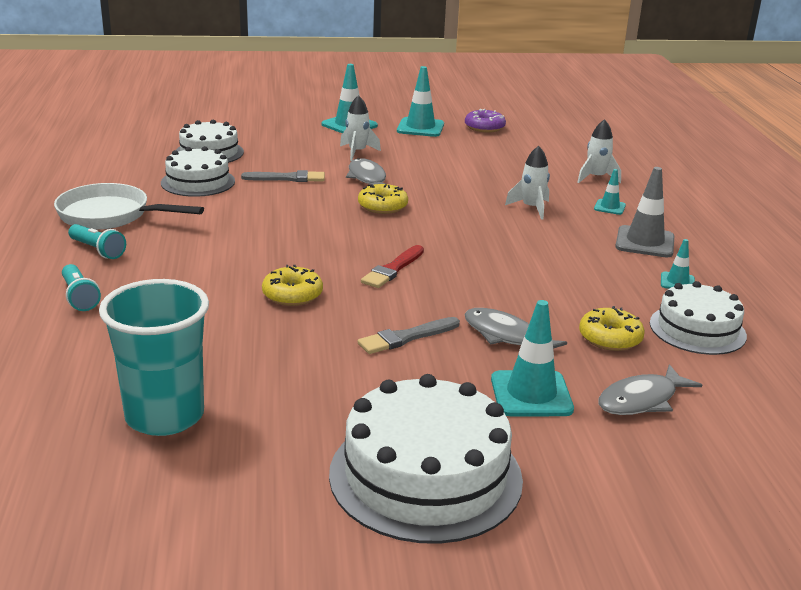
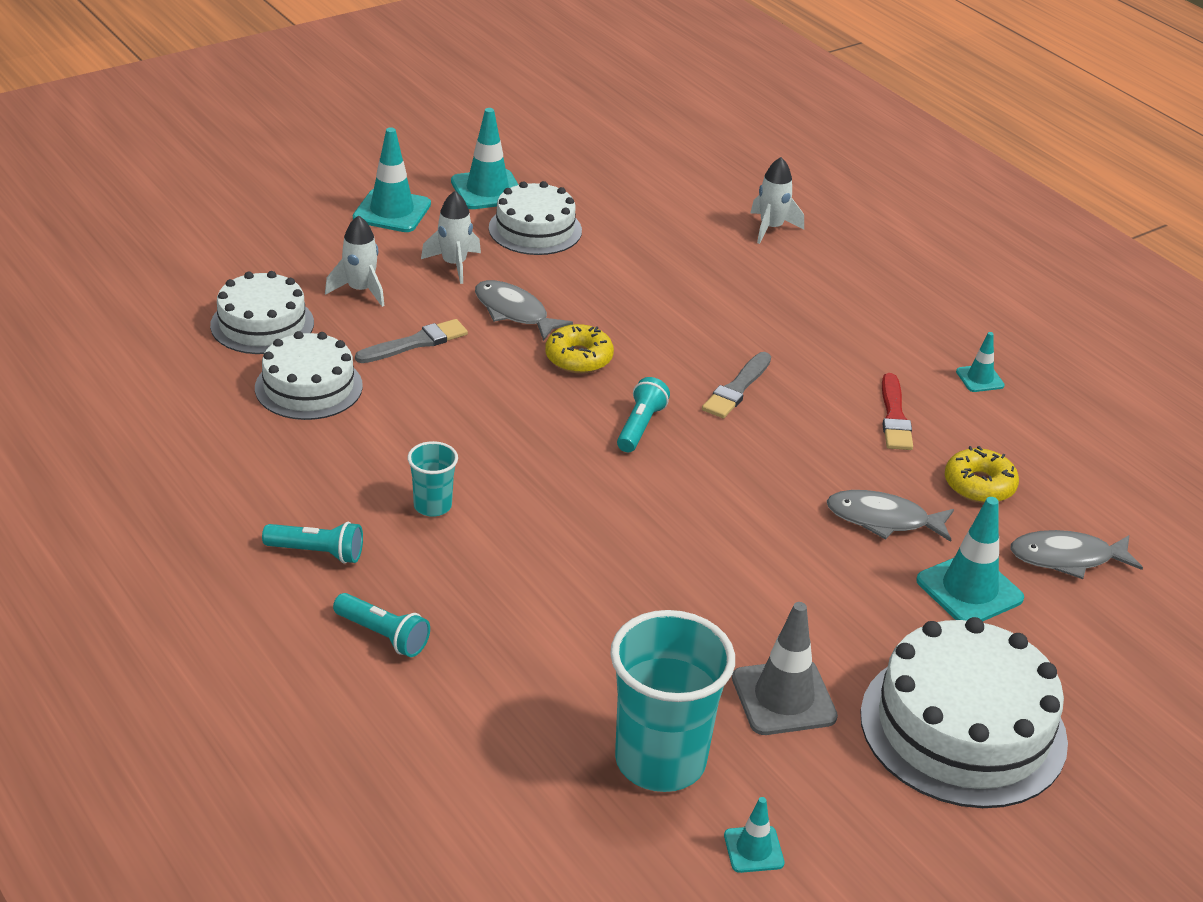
camera: 30 degrees left, 10 degrees up
(110, 215) = (264, 487): white pan -> none
(196, 248) = (432, 506): none -> turquoise cup
(292, 295) = (617, 541): yellow donut -> none
(382, 245) = (640, 426): none -> turquoise flashlight
(393, 269) = (686, 461): red brush -> red brush (894, 417)
(406, 337) = (791, 559): grey brush -> grey brush (737, 389)
(484, 127) = (565, 167): purple donut -> none
(531, 208) = (745, 306): white rocket -> white rocket (360, 290)
(609, 207) = (825, 277): turquoise traffic cone -> turquoise traffic cone (753, 849)
(641, 400) = (1067, 558): grey fish -> grey fish turned 60 degrees clockwise
(644, 242) = (904, 325): grey traffic cone -> grey traffic cone (783, 698)
(697, 329) = (1046, 442): white cake -> white cake (535, 229)

